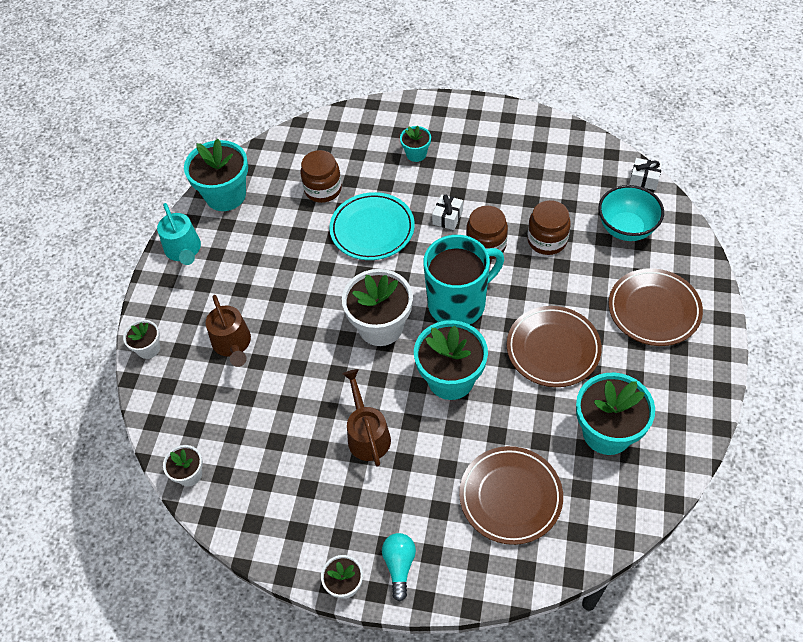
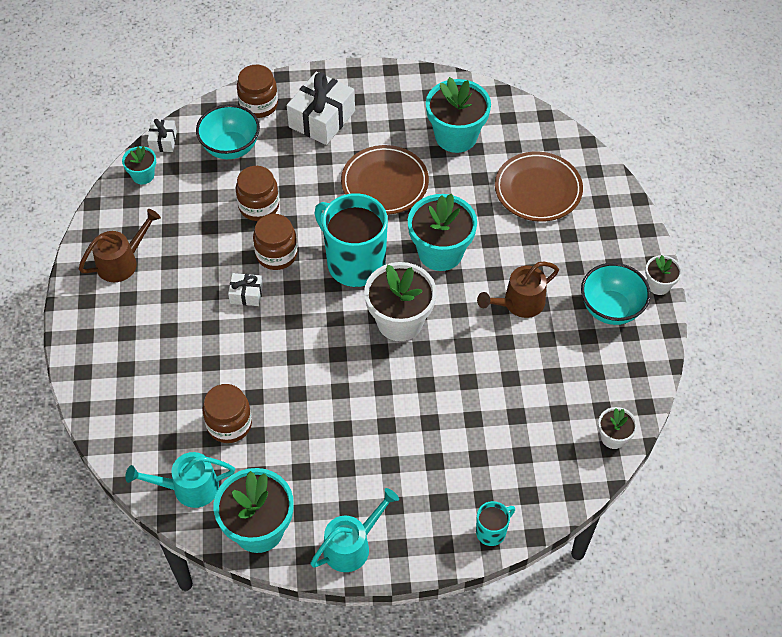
camera: 110 degrees left, 0 degrees up
(148, 348) = (491, 531): white flower pot -> turquoise mug
(233, 344) = (461, 448): brown watering can -> brown watering can (122, 262)
(278, 158) = (188, 488): none -> turquoise watering can
(331, 522) = (611, 309): none -> turquoise bowl
(372, 229) = (278, 359): turquoise plate -> none
(399, 566) = (627, 252): turquoise light bulb -> none
(416, 154) = (158, 343): turquoise flower pot -> turquoise flower pot (143, 175)
(654, 310) = (322, 119): brown plate -> white gift
(682, 259) = (258, 105): none -> brown jar

